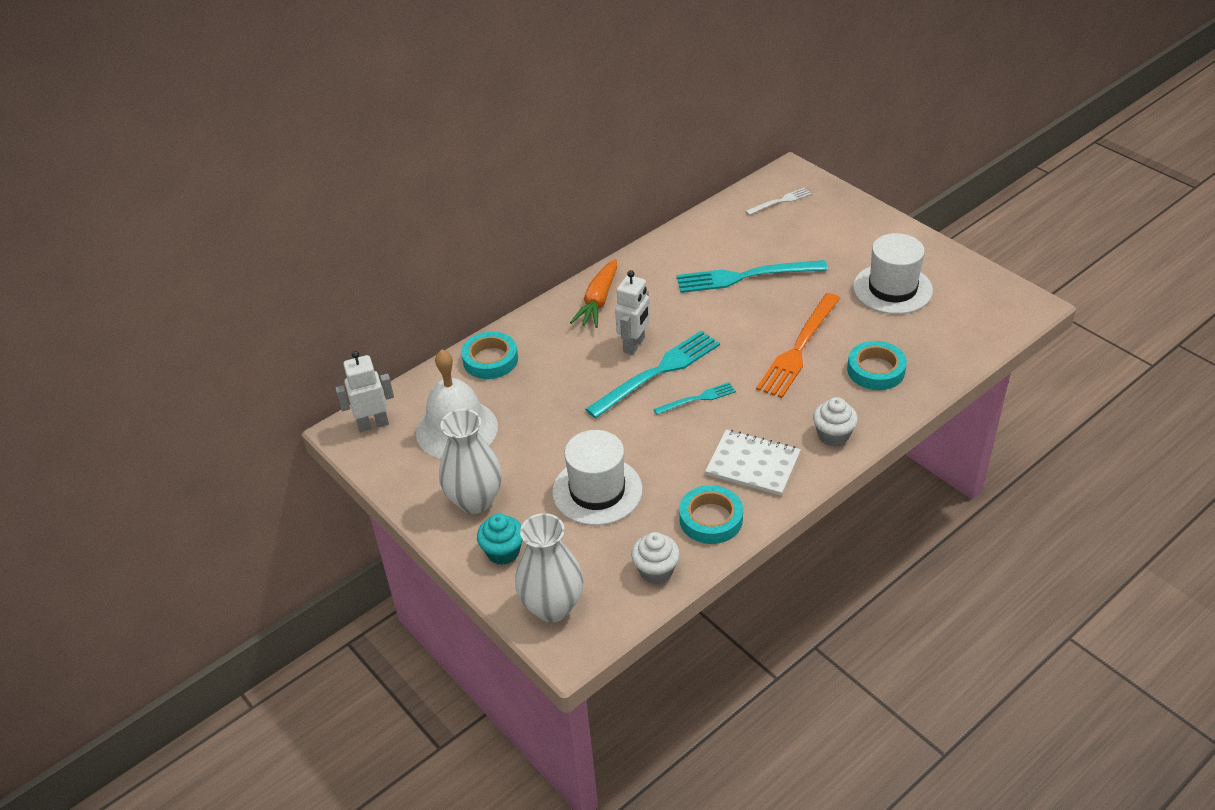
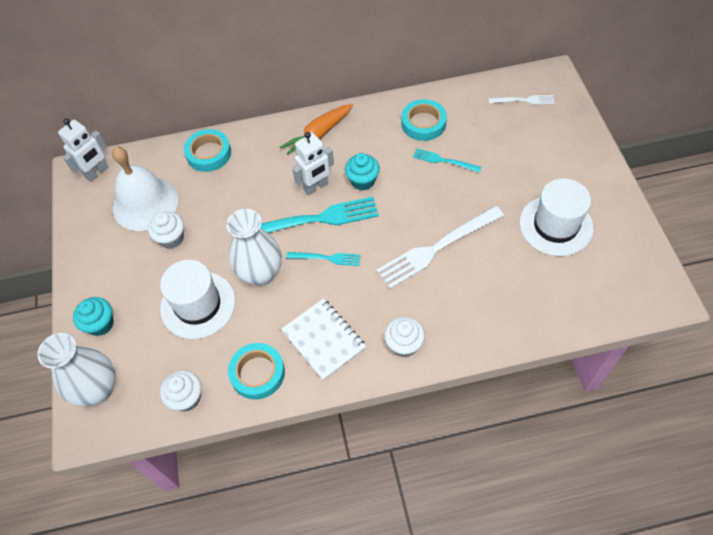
camera: 30 degrees right, 15 degrees up
(373, 424) = (97, 173): white robot -> white robot turned 120 degrees clockwise
(475, 500) = (114, 270): white vase -> white vase (260, 273)
(515, 448) = (171, 238): none -> white cupcake
(678, 322) = (363, 181): none -> turquoise cupcake
(745, 276) = (444, 161): turquoise fork -> turquoise fork, size x0.52
(799, 348) = (437, 248): orange fork -> white fork
(876, 370) = (484, 298): turquoise tape -> turquoise tape (423, 123)

